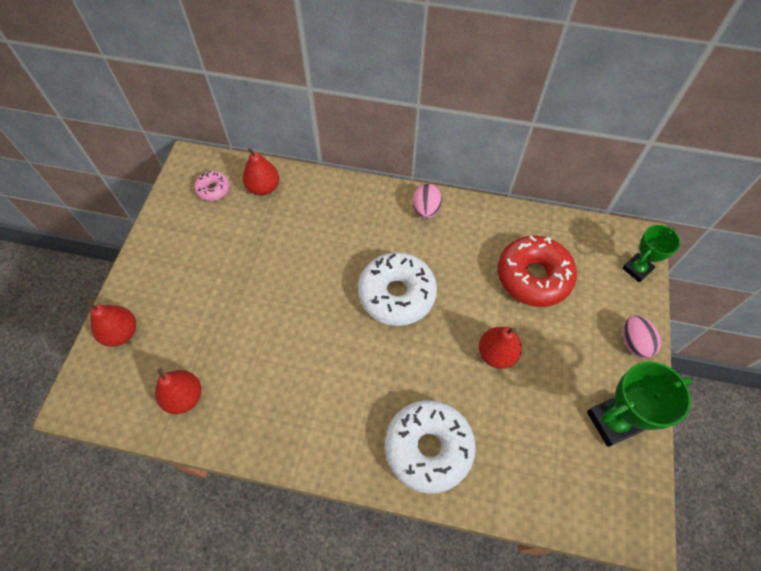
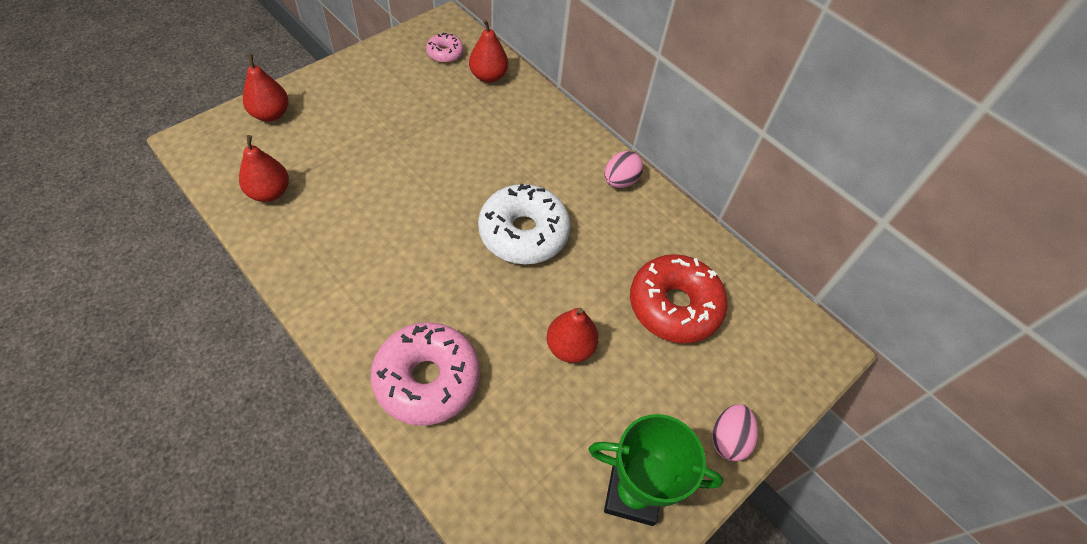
camera: 30 degrees right, 5 degrees down
(428, 448) = (427, 379): white donut -> pink donut
(637, 269) = (798, 373): green trophy -> none

